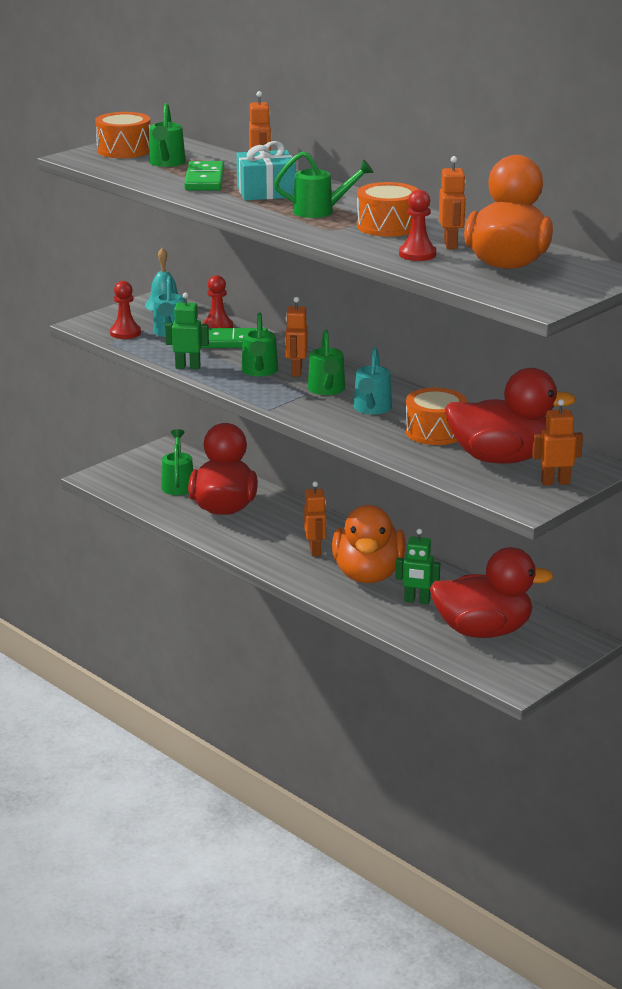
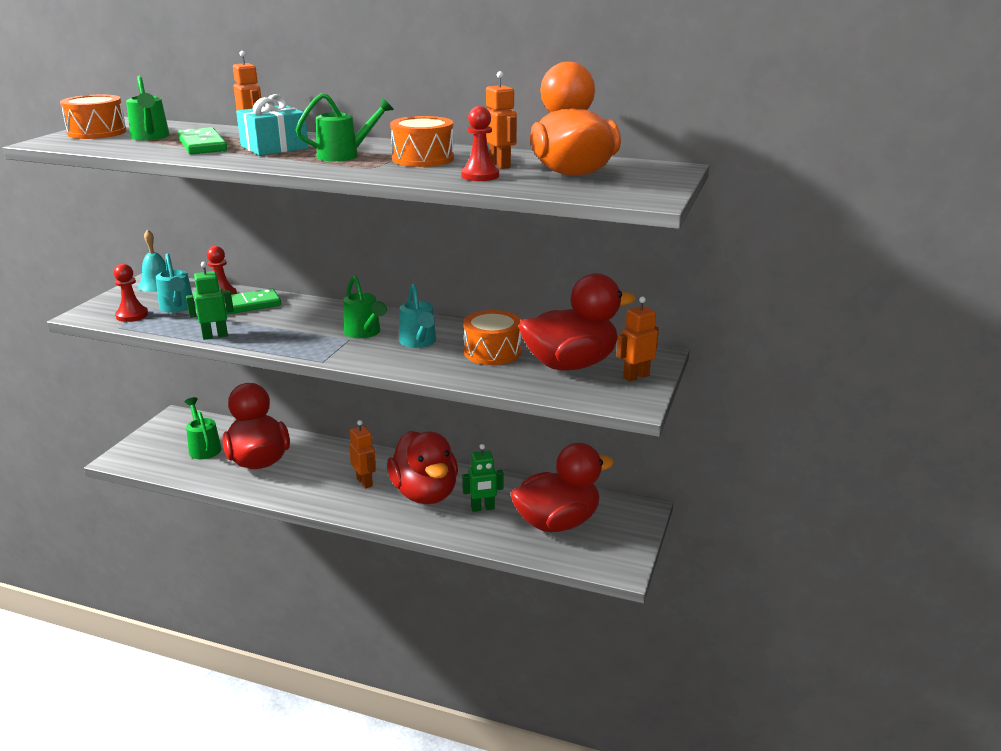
camera: 25 degrees left, 0 degrees up
(259, 371) = (288, 328): green watering can -> none
(296, 372) = (323, 322): orange robot -> none
(368, 574) = (425, 493): orange duck -> red duck

